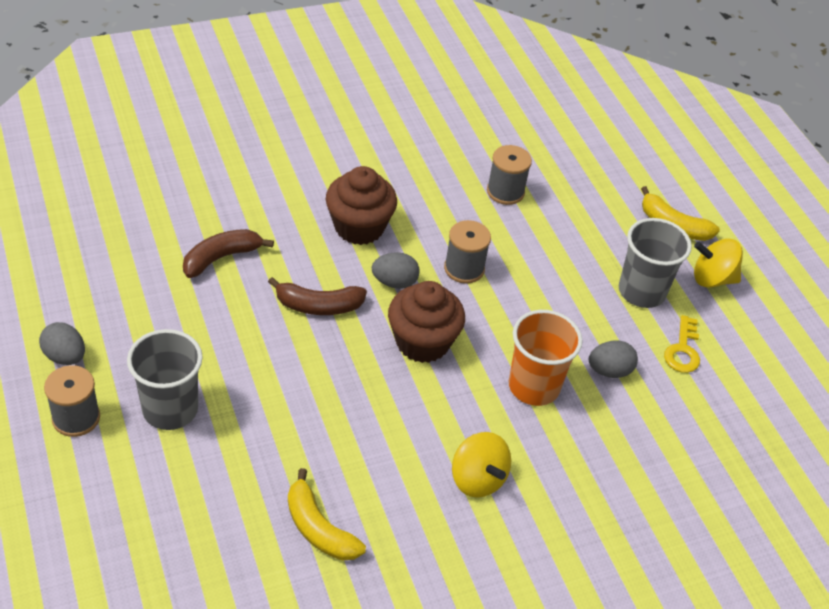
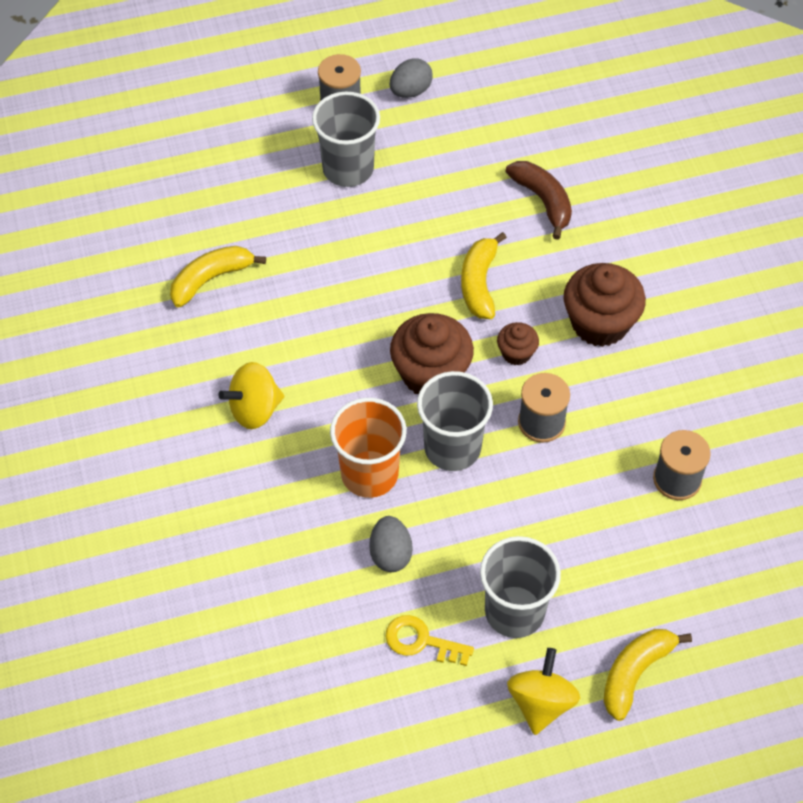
camera: 100 degrees right, 10 degrees up
(318, 306) = (479, 283): brown banana -> yellow banana
(394, 282) = (516, 353): grey egg -> brown cupcake
(498, 328) = (452, 448): none -> grey cup

